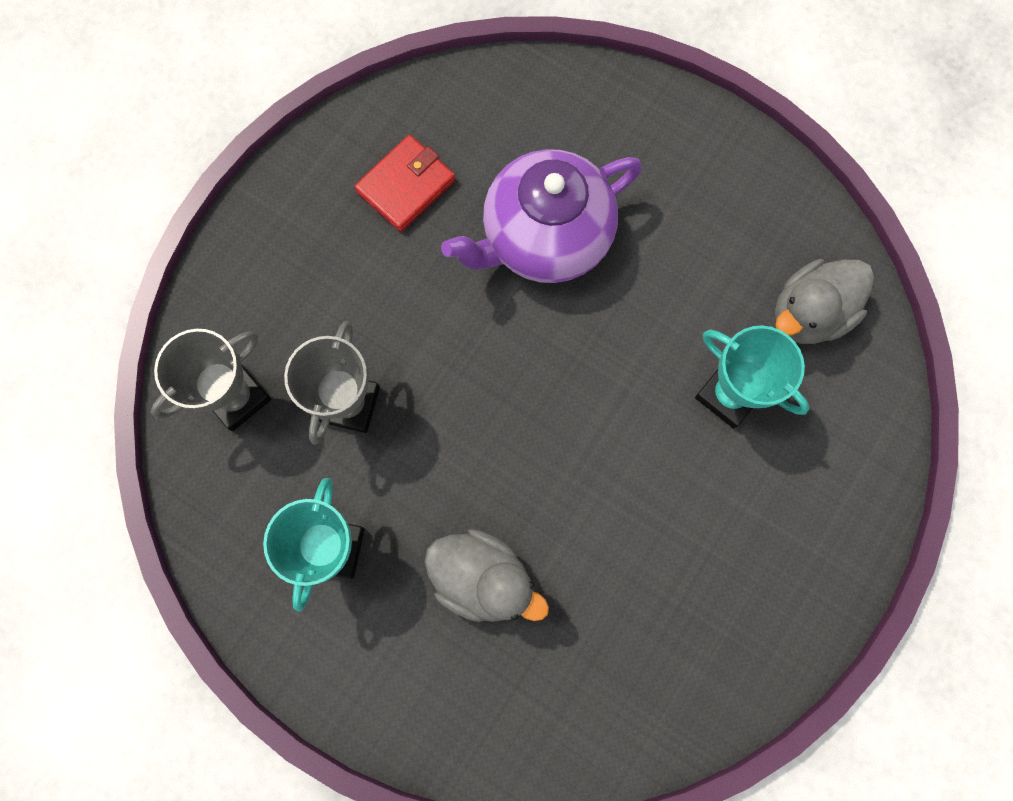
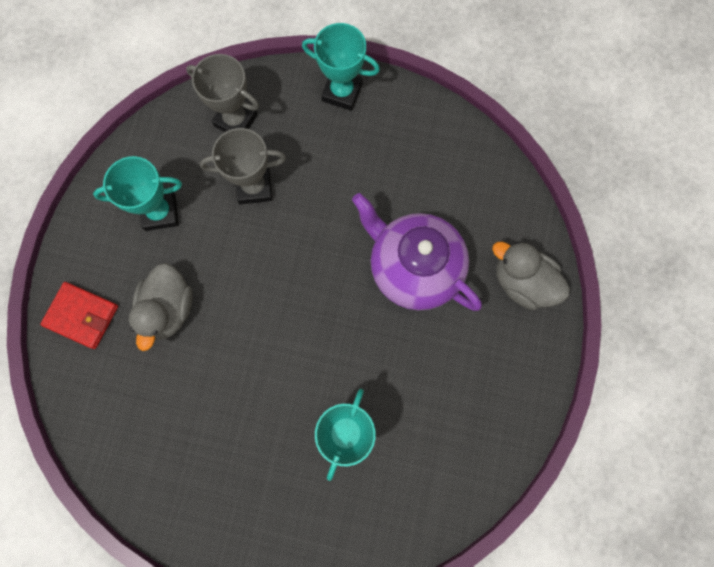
camera: 70 degrees right, 0 degrees up
(258, 240) = (342, 92): none -> turquoise trophy
(406, 186) = (415, 166): red wallet -> red wallet (82, 316)
(808, 314) = (428, 472): grey duck -> grey duck (522, 282)

